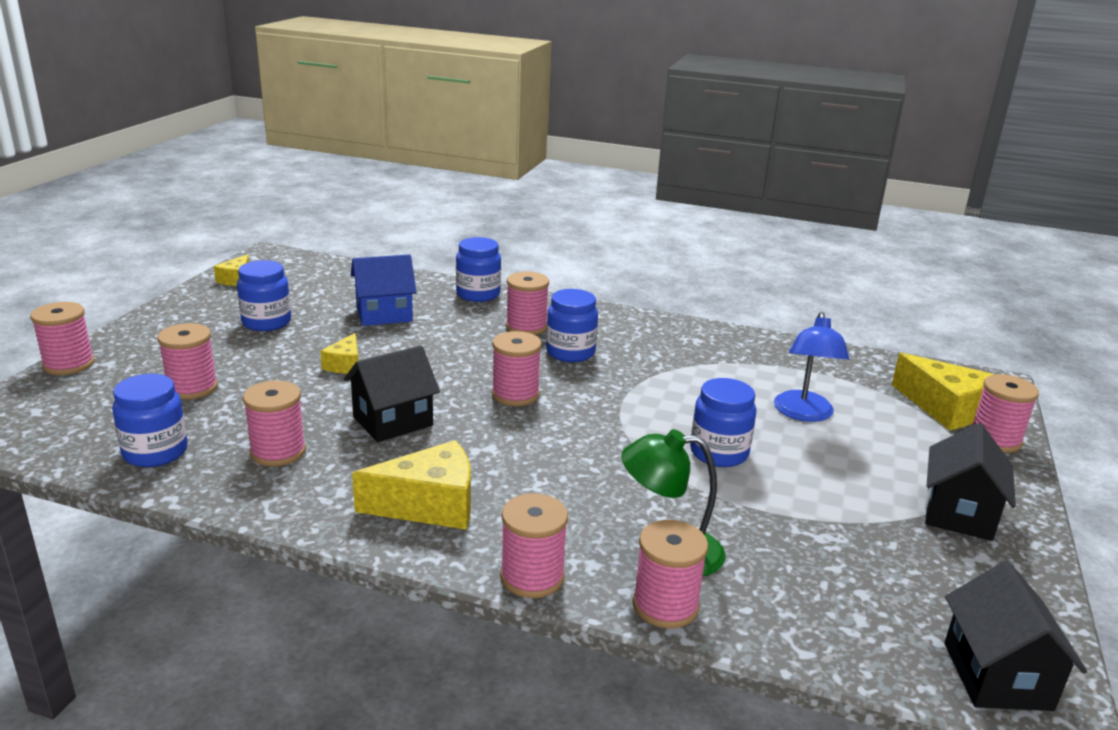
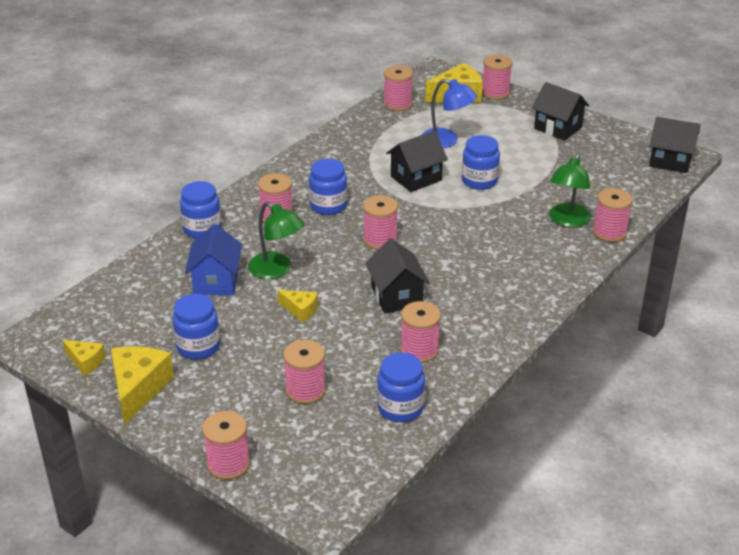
camera: 70 degrees left, 10 degrees up
(419, 341) = (276, 270): none -> green lamp
(430, 505) = (502, 293): yellow cheese -> yellow cheese (138, 389)
(532, 577) = (578, 268): pink spool -> pink spool (397, 104)
(682, 402) = (416, 178): none -> black house

